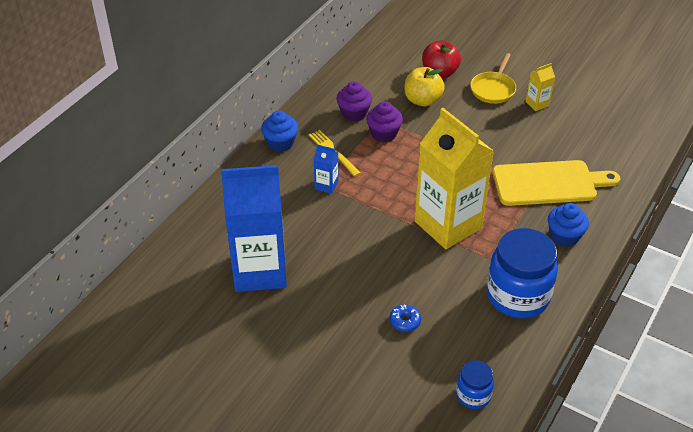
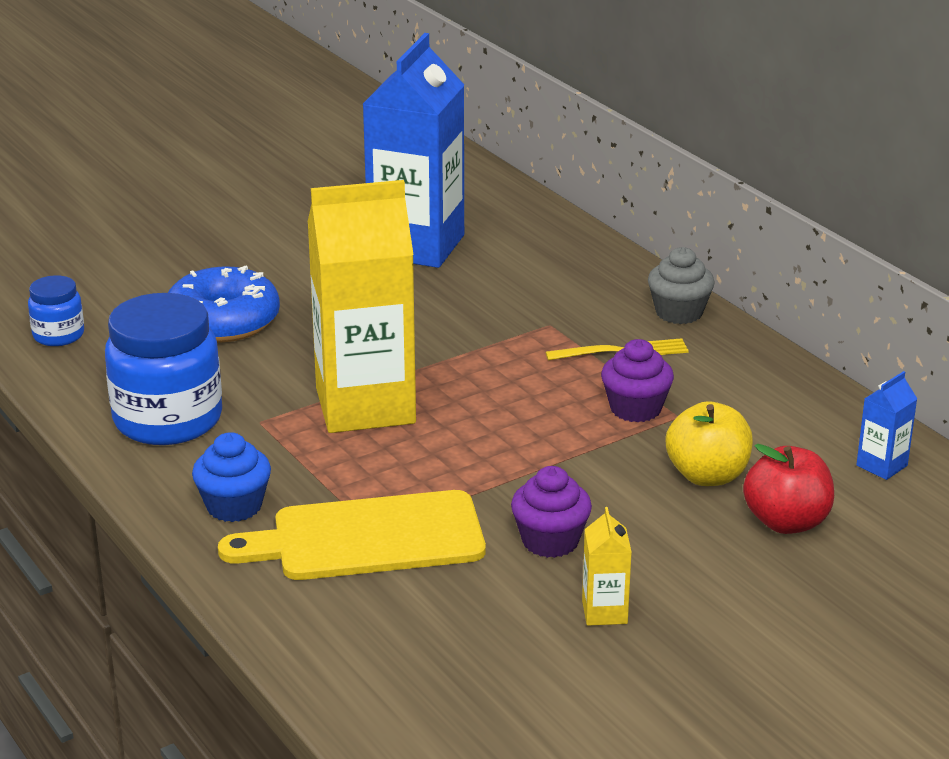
camera: 115 degrees right, 15 degrees down
(280, 143) = (679, 312): blue cupcake -> grey cupcake
(326, 185) = (545, 328): blue carton -> blue carton (881, 465)
(354, 113) = (714, 394): purple cupcake -> purple cupcake (550, 541)
(405, 321) = (223, 321): blue donut -> blue donut, size x2.35
(493, 89) = (690, 572): yellow pan -> none
(549, 183) = (367, 538): yellow cutting board -> yellow cutting board turned 60 degrees clockwise

